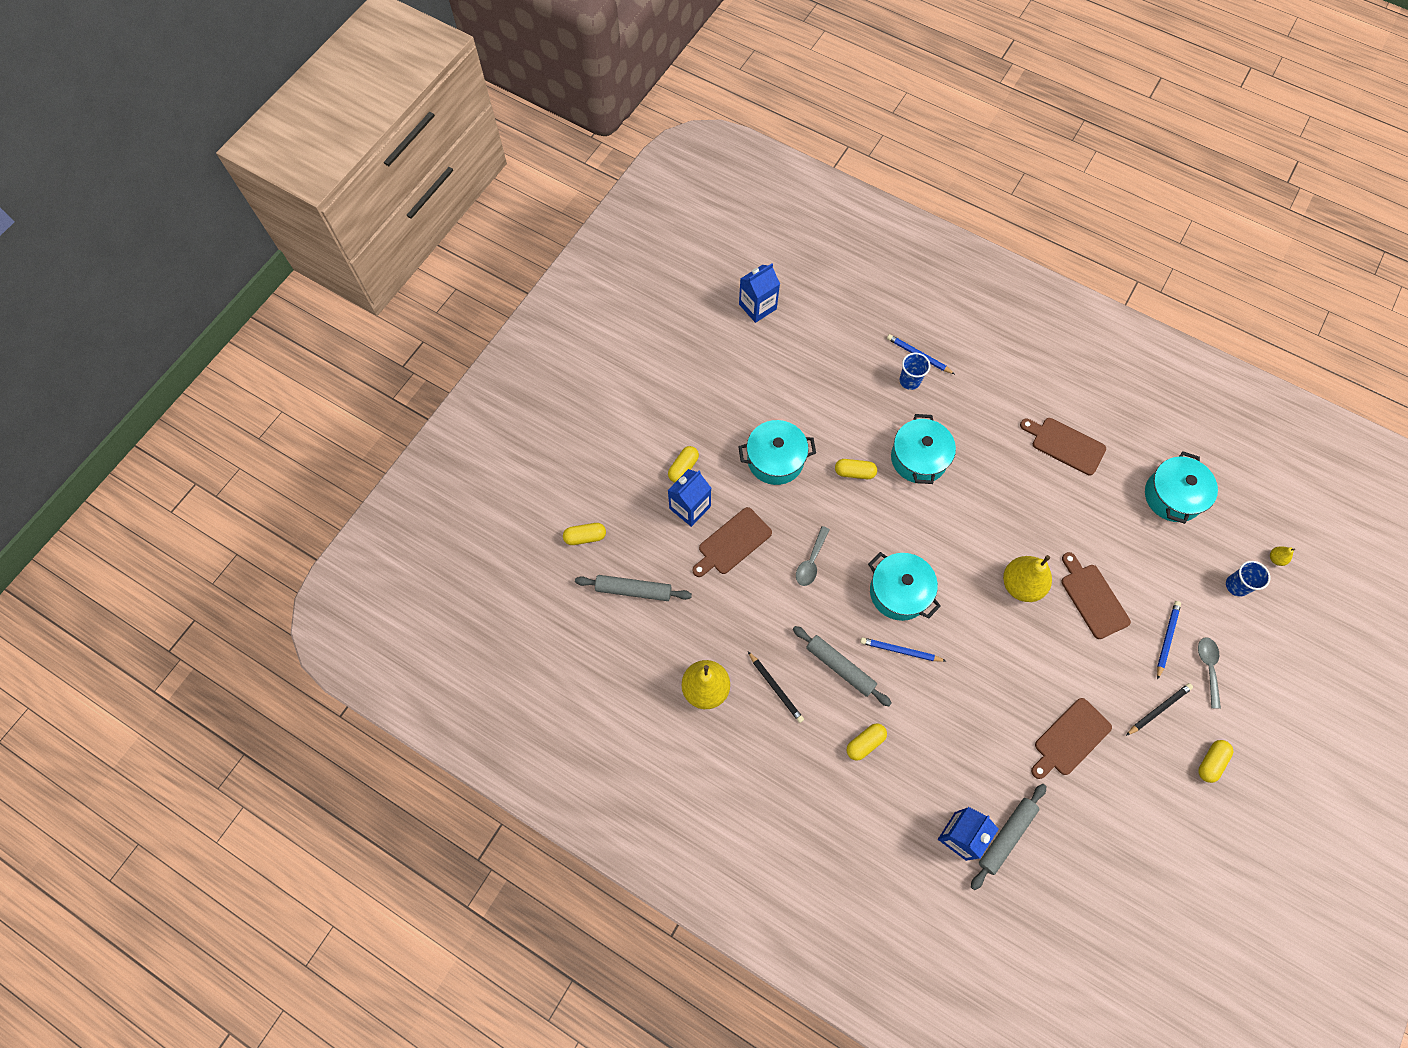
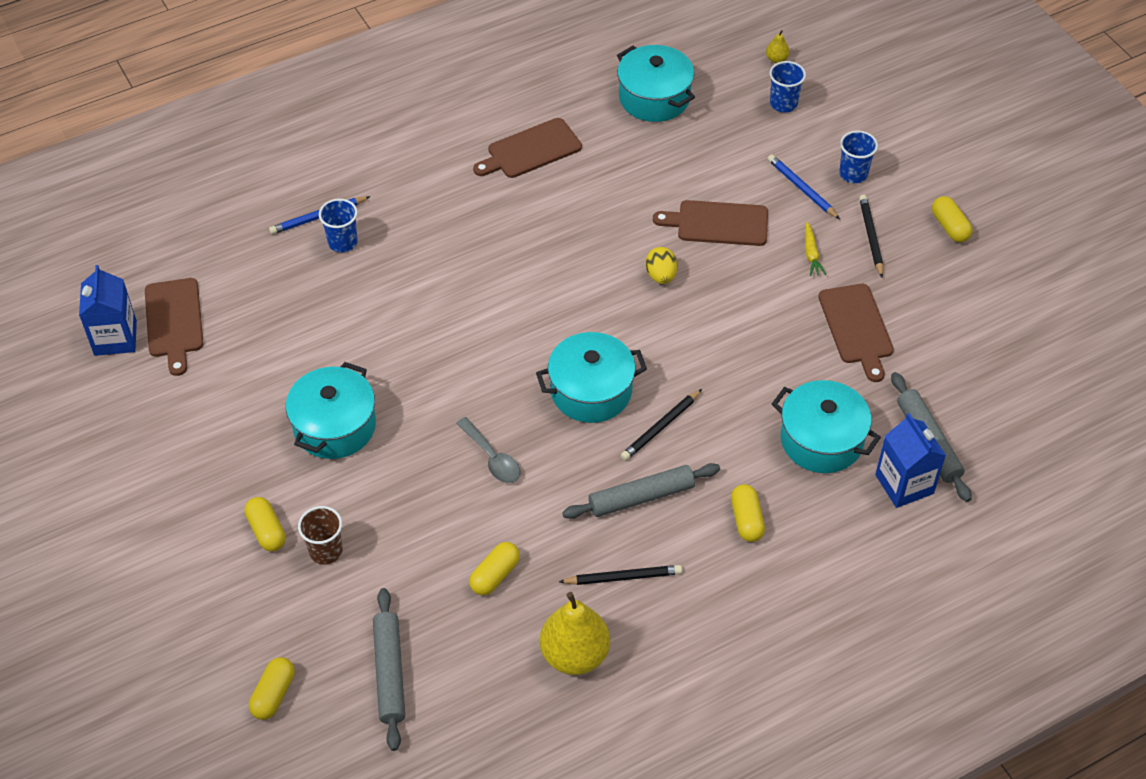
camera: 60 degrees left, 15 degrees down
(633, 590) = (389, 672): grey rolling pin -> grey rolling pin turned 45 degrees counterclockwise
(690, 507) = (326, 551): blue carton -> brown cup
(732, 543) = (407, 528): brown cutting board -> brown cutting board (174, 321)
(854, 472) = (414, 355): yellow capsule -> yellow capsule (495, 575)
(900, 650) = (660, 427): blue pencil -> black pencil
(918, 458) = (444, 286): turquoise pot -> turquoise pot (821, 440)
(1021, 585) = (661, 276): yellow pear -> yellow egg
(1112, 675) = (811, 254): none -> yellow carrot
(1208, 668) = (853, 174): grey spoon -> blue cup

